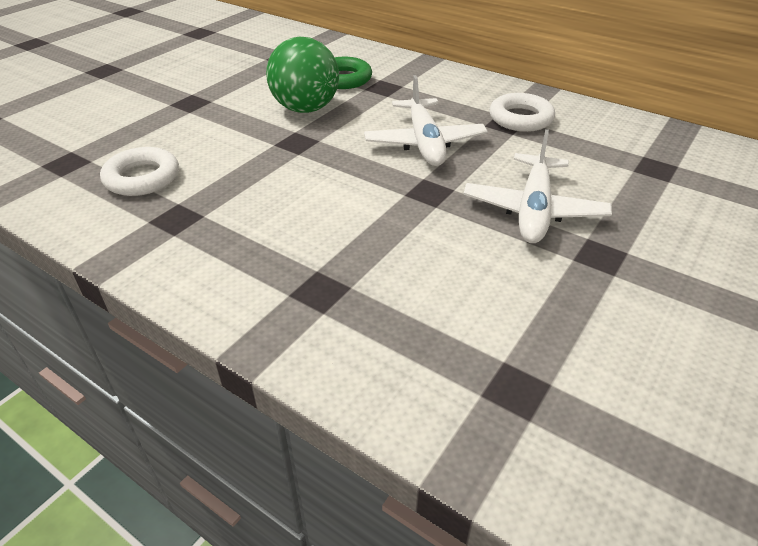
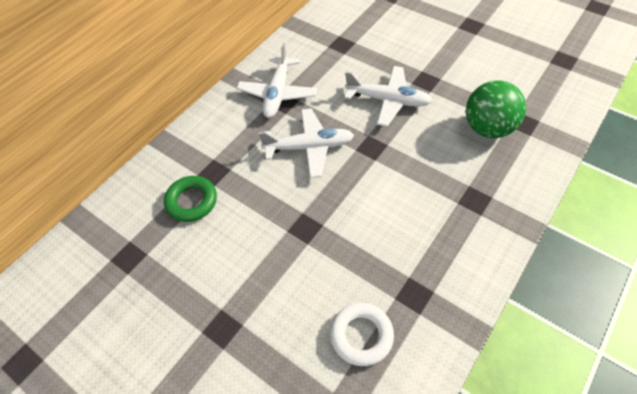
camera: 85 degrees left, 15 degrees up
(306, 109) = (248, 226): green ball -> green ball (488, 128)
(520, 118) = (277, 93): white ring -> white plane

